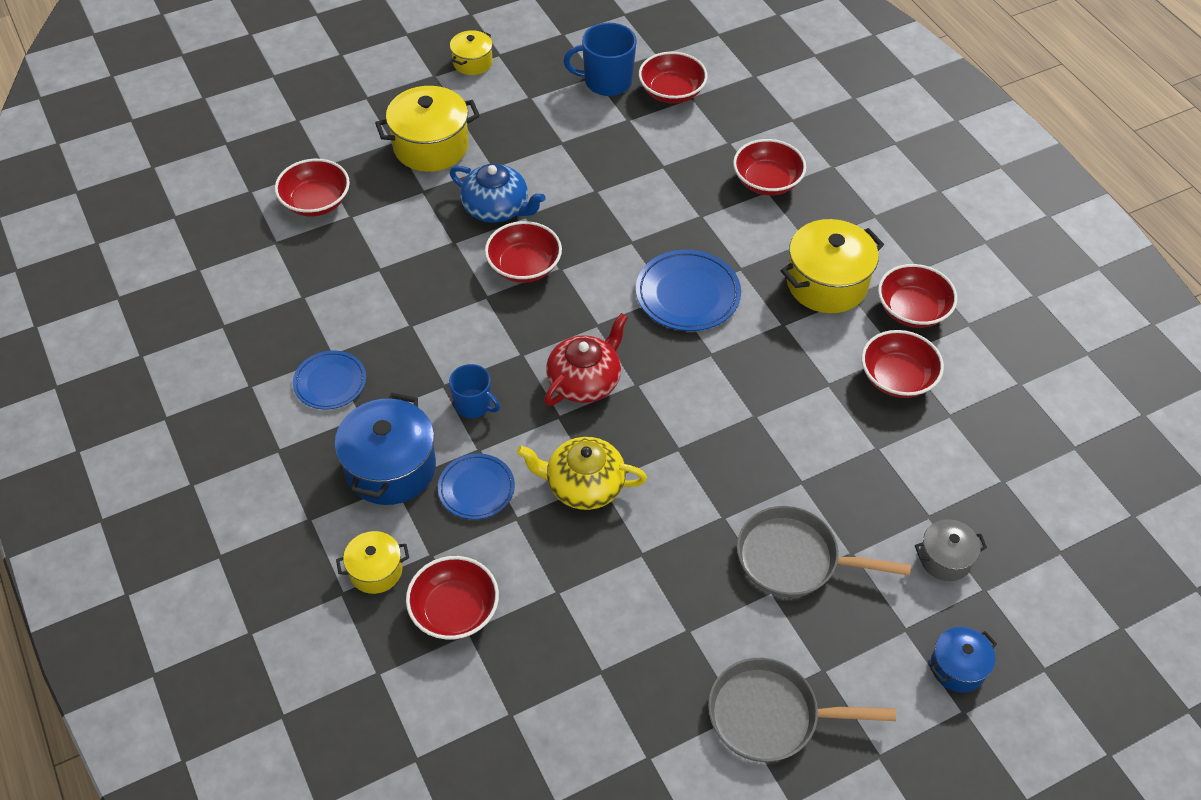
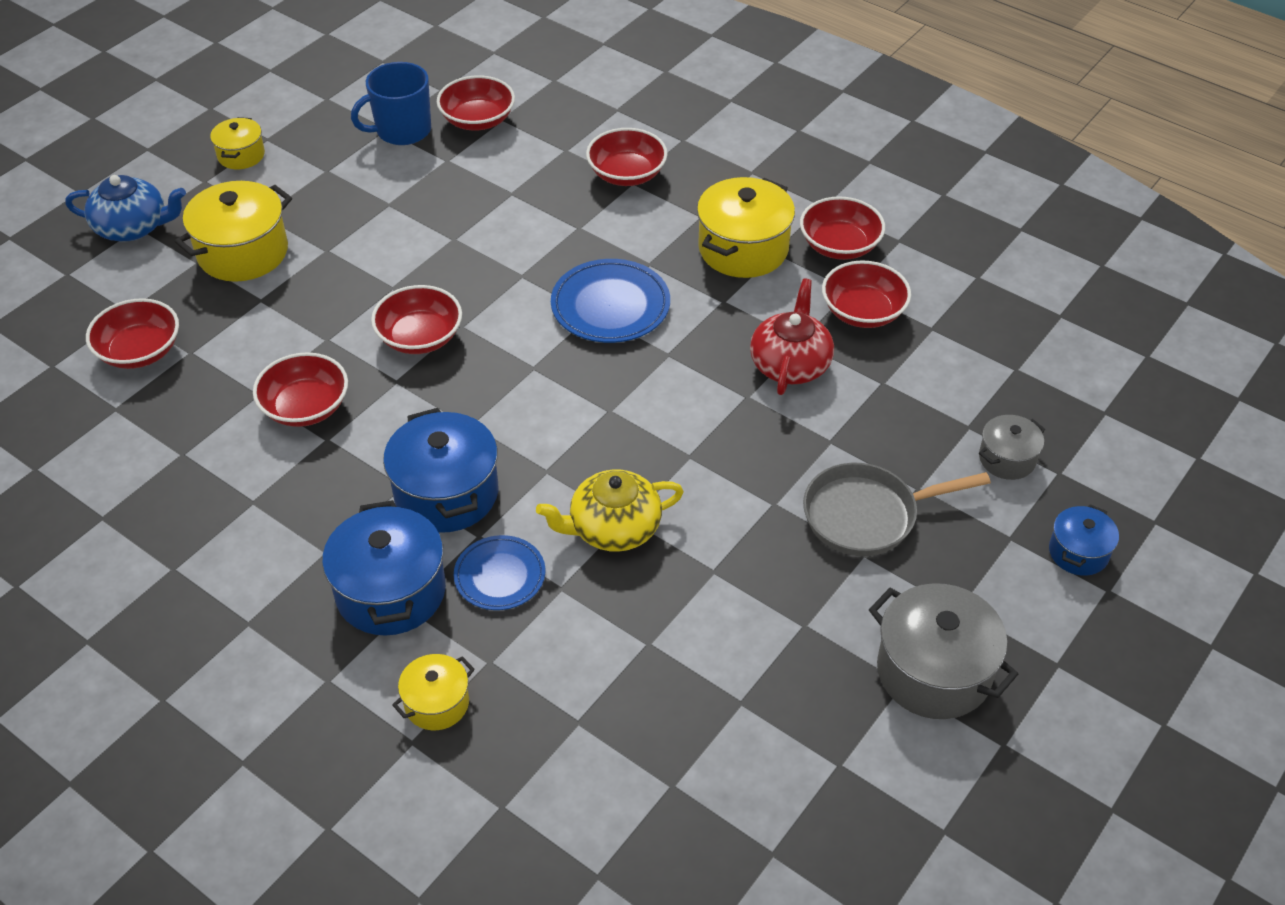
camera: 25 degrees left, 5 degrees down
(330, 382) = (268, 530): blue plate -> none
(454, 610) = (549, 707): red bowl -> red bowl (305, 407)
(473, 405) = (446, 493): blue mug -> blue pot
(497, 208) = (355, 290): blue teapot -> blue teapot (133, 227)
(585, 381) = (553, 426): red teapot -> red teapot (790, 364)
(770, 715) = (934, 671): grey pan -> grey pot

